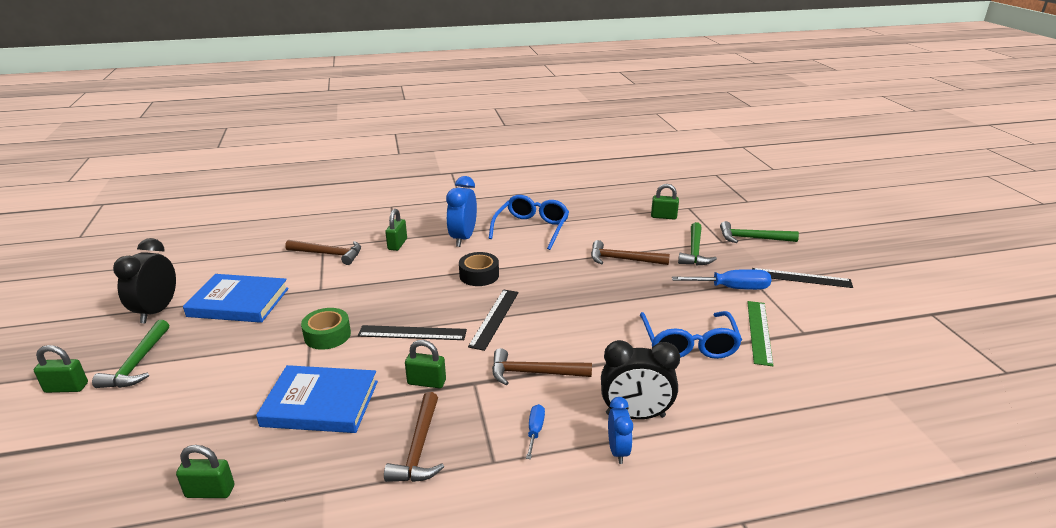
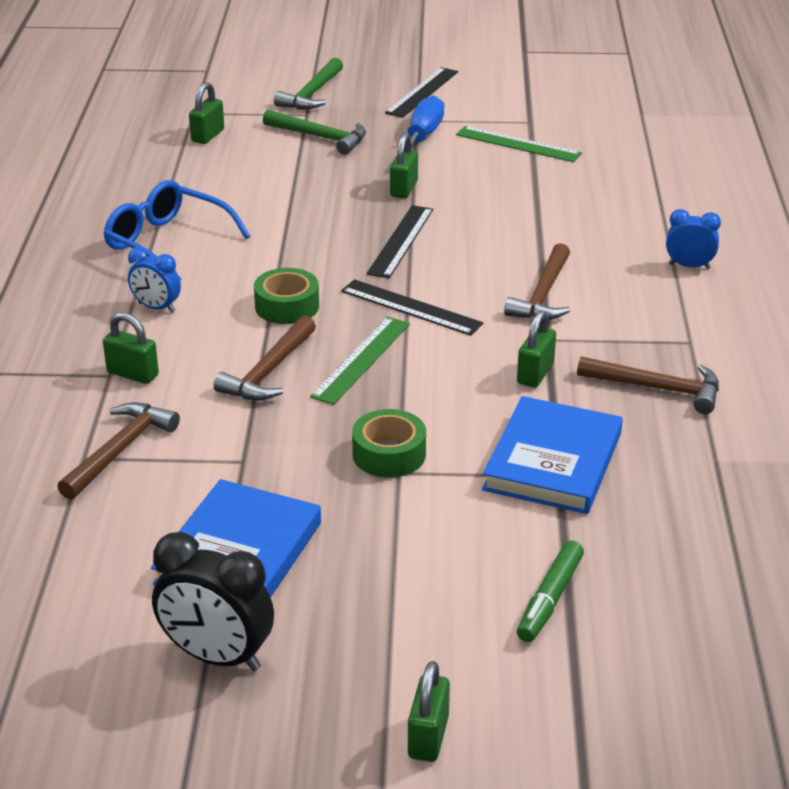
camera: 75 degrees left, 5 degrees up
(137, 363) = (386, 658): green hammer -> none
(172, 419) = (549, 599): none -> green marker
(210, 491) = (701, 549): green padlock -> green padlock (404, 189)
(412, 333) = (417, 377): black ruler -> black ruler (401, 241)
(427, 309) = (361, 359): none -> green ruler
(463, 238) = (156, 307): blue clock -> blue clock, size x0.60
(479, 275) = (287, 306): black tape -> green tape
(535, 431) = (647, 309): blue screwdriver -> none
(623, 259) = (311, 189): brown hammer -> brown hammer (268, 371)
(635, 415) = (637, 246): black clock -> none
(688, 344) = (525, 189): blue glasses -> none

